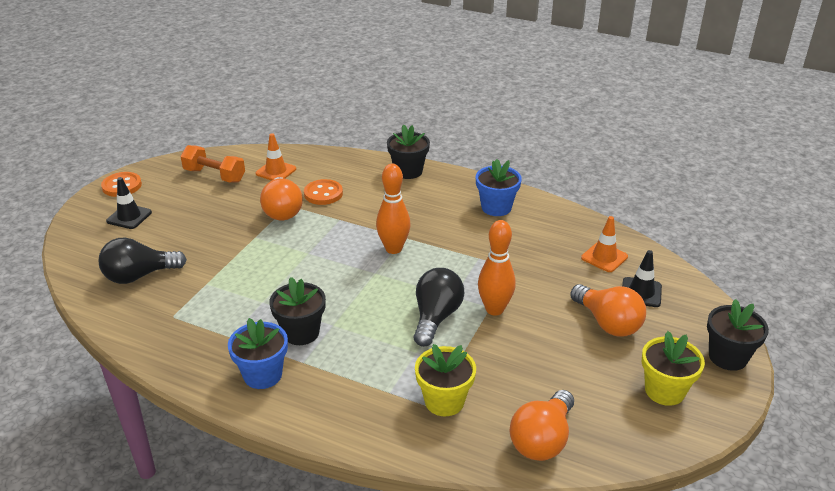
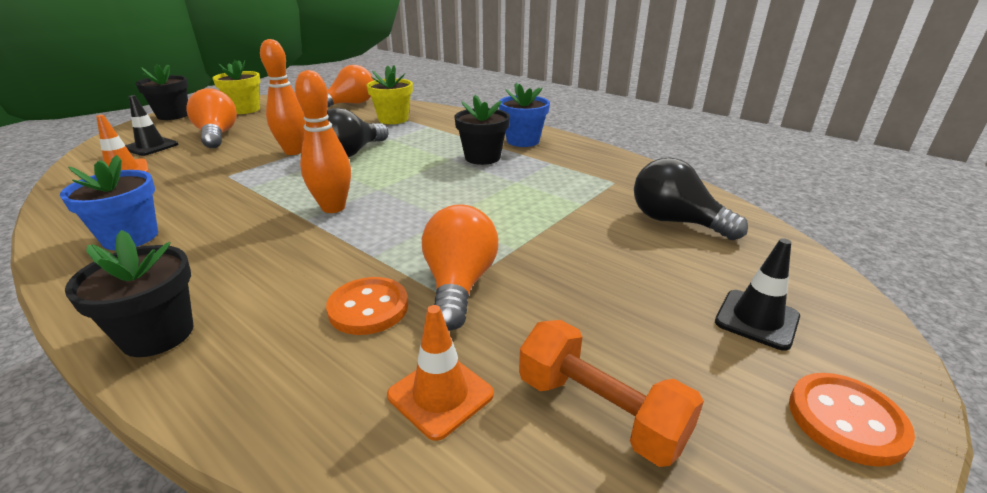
camera: 165 degrees left, 5 degrees down
(139, 276) = (675, 222): black light bulb -> black light bulb turned 135 degrees counterclockwise

